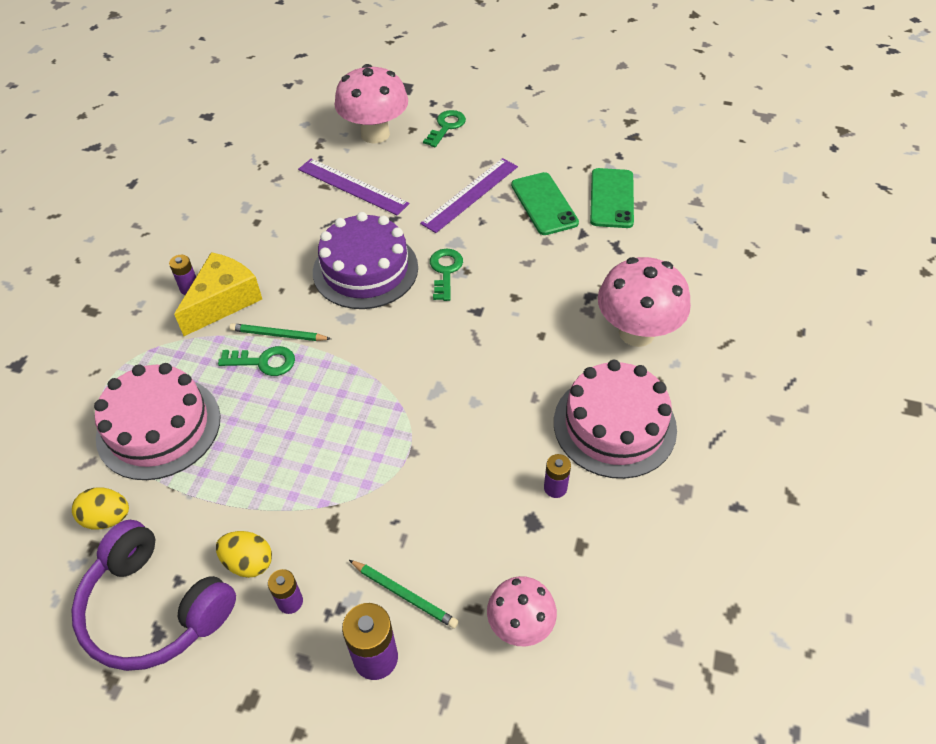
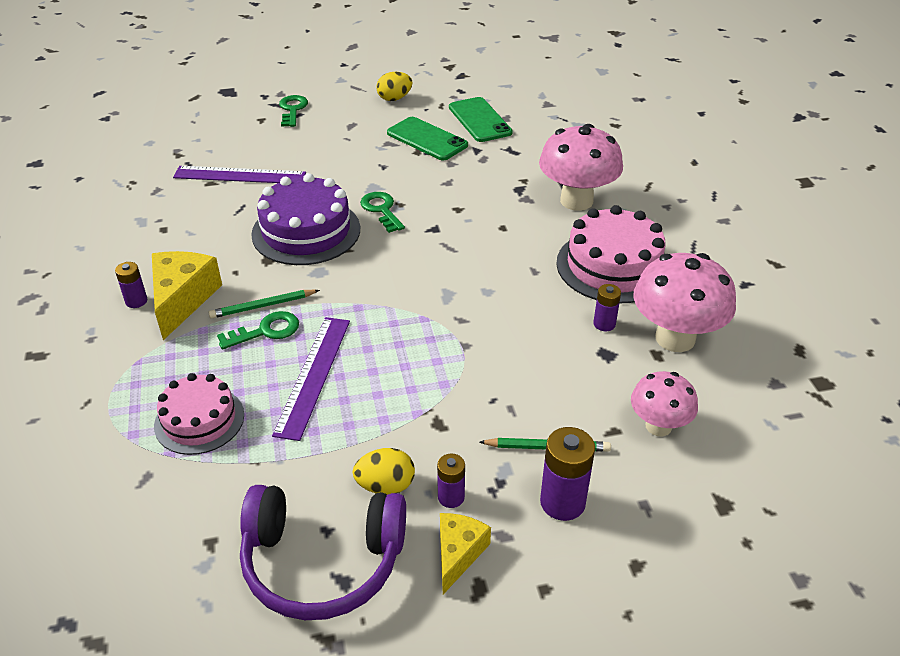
camera: 30 degrees left, 10 degrees down
(107, 518) = (207, 513): yellow egg -> yellow egg (394, 98)
(159, 427) = (199, 420): pink cake -> pink cake, size x0.65
(257, 659) = (458, 554): none -> yellow cheese
(375, 134) = (228, 132): pink mushroom -> pink mushroom (675, 338)
(470, 195) = (357, 151): purple ruler -> purple ruler (314, 375)

